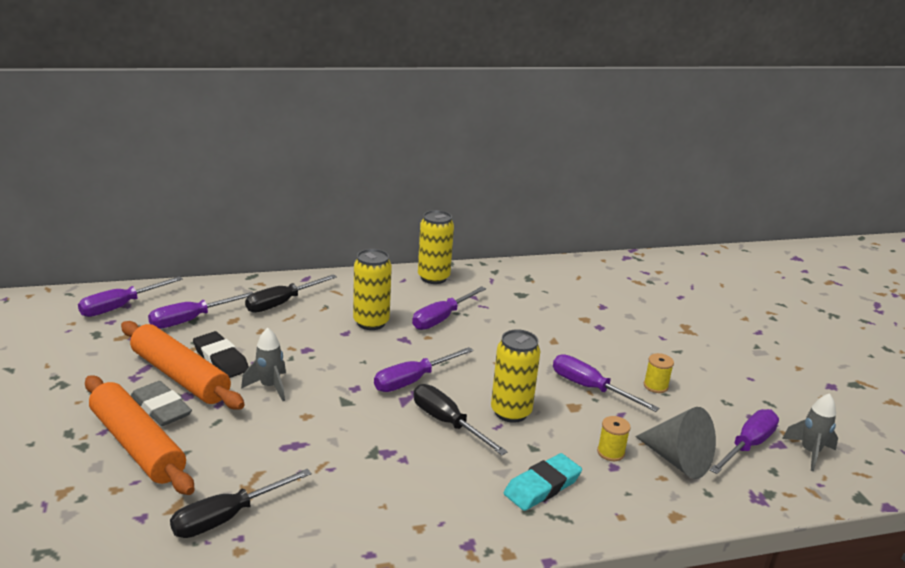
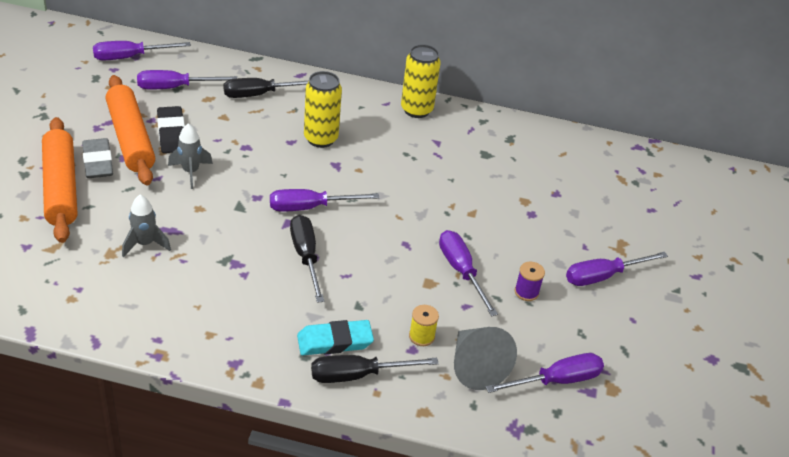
camera: 25 degrees right, 15 degrees up
(227, 517) = (81, 270): black screwdriver -> black screwdriver (358, 375)
(442, 318) = (387, 155): purple screwdriver -> purple screwdriver (603, 276)
(511, 412) = (368, 267): yellow can -> none
(655, 386) = (526, 292): yellow spool -> purple spool
(809, 452) = (612, 410): grey rocket -> grey rocket (145, 244)

